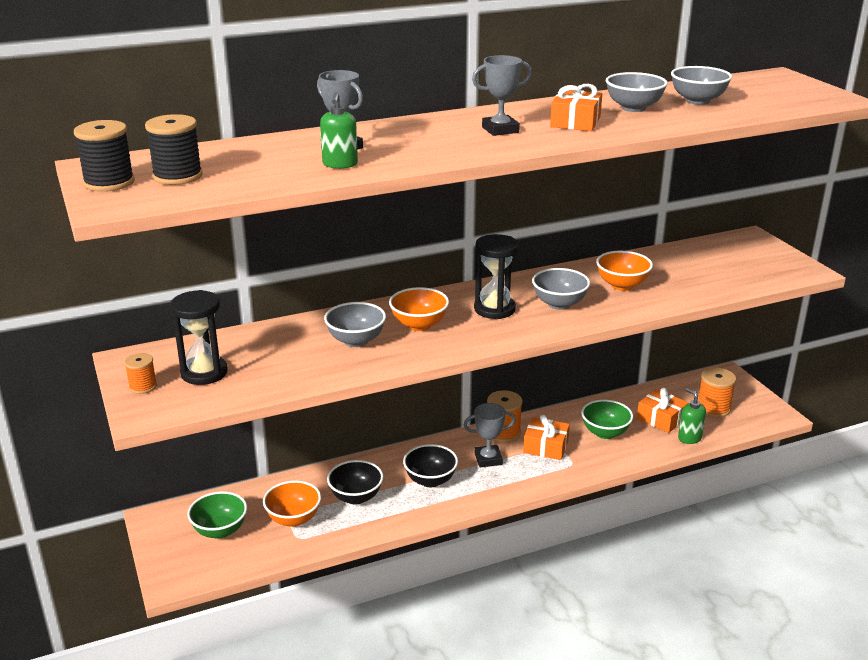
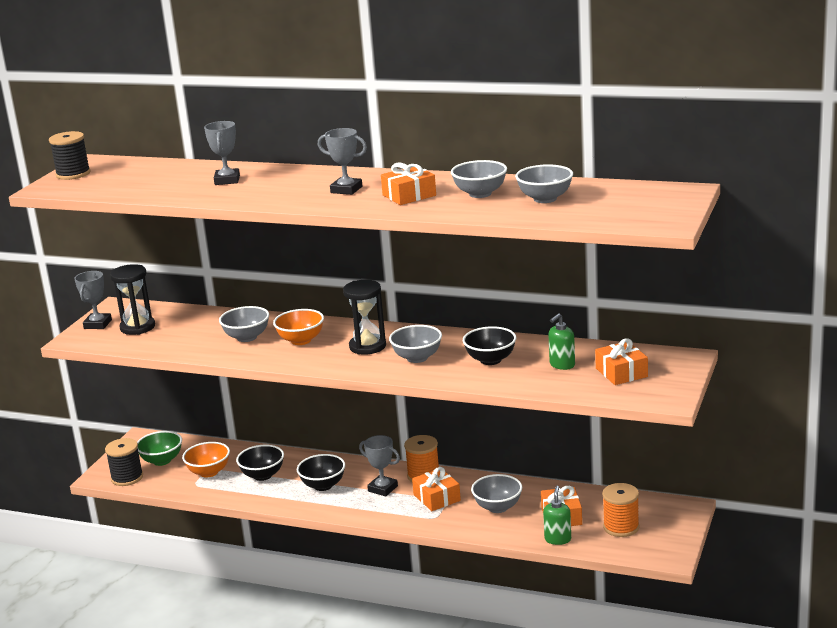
camera: 45 degrees right, 5 degrees down
(143, 386) = (97, 324): orange spool -> grey trophy
(177, 176) = (109, 178): black spool -> black spool (127, 478)
(340, 164) = (199, 191): green soap dispenser -> green soap dispenser (562, 365)
(605, 433) = (497, 507): green bowl -> grey bowl
(622, 285) = (490, 360): orange bowl -> black bowl
(735, 262) = (621, 372): none -> orange gift

